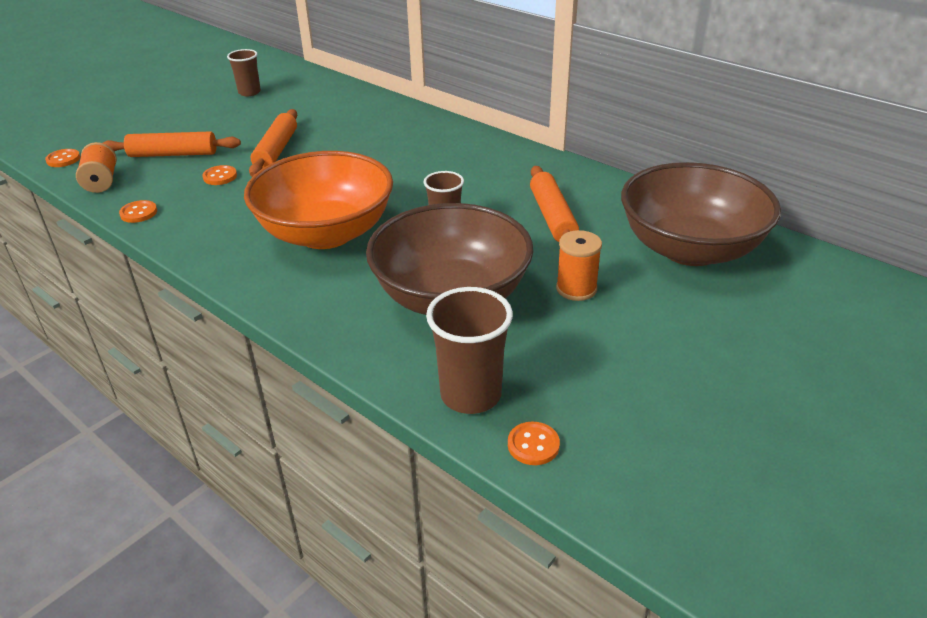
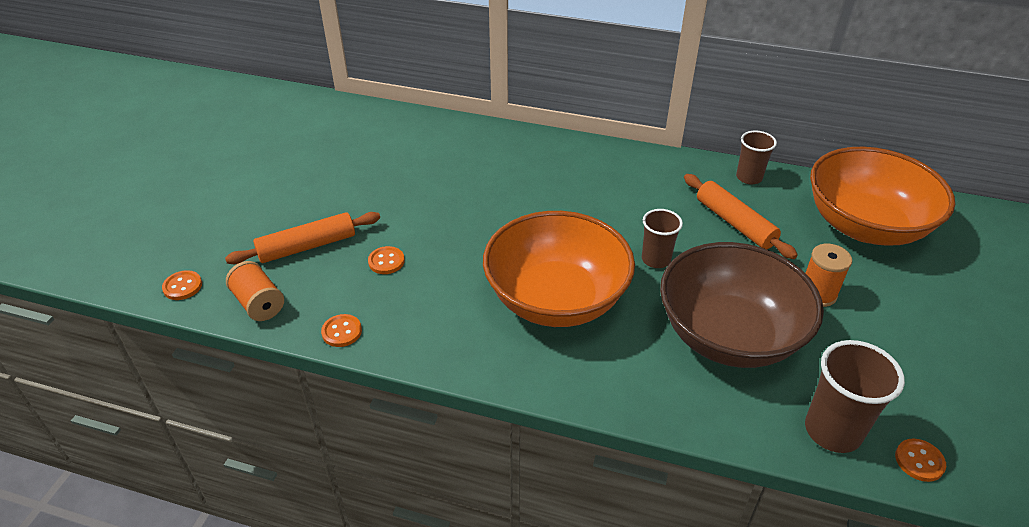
camera: 25 degrees left, 5 degrees up
(249, 92) = (316, 146): brown cup -> brown cup (749, 177)
(276, 151) = (415, 214): orange rolling pin -> none
(690, 249) = (865, 226): brown bowl -> orange bowl

